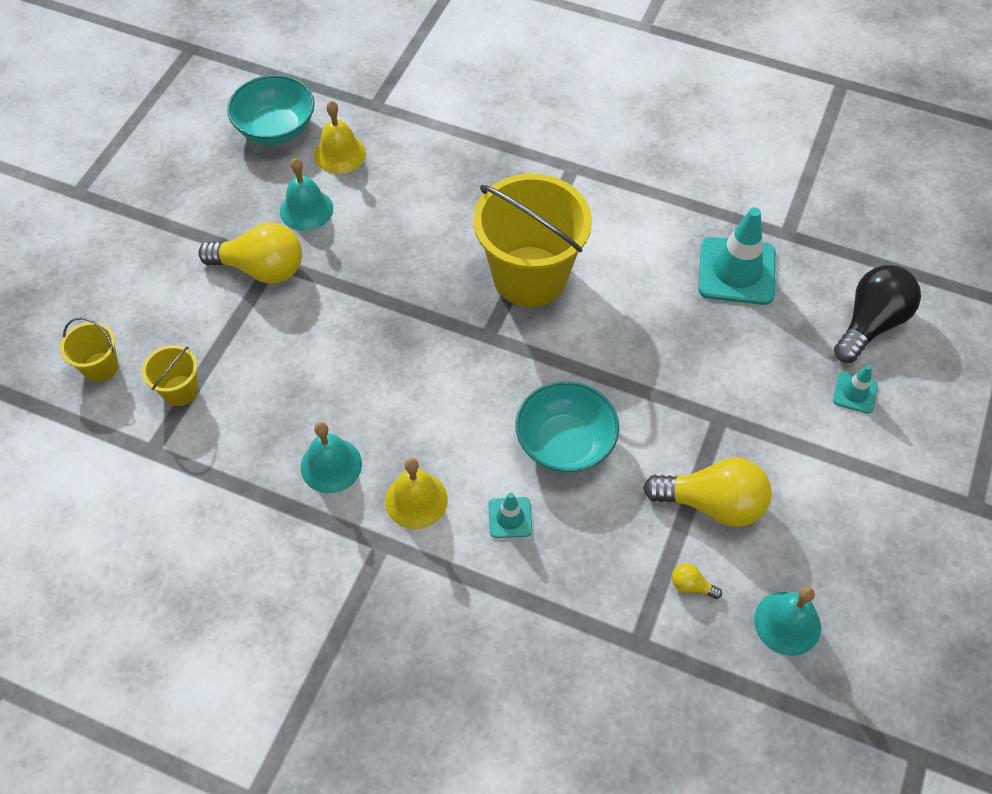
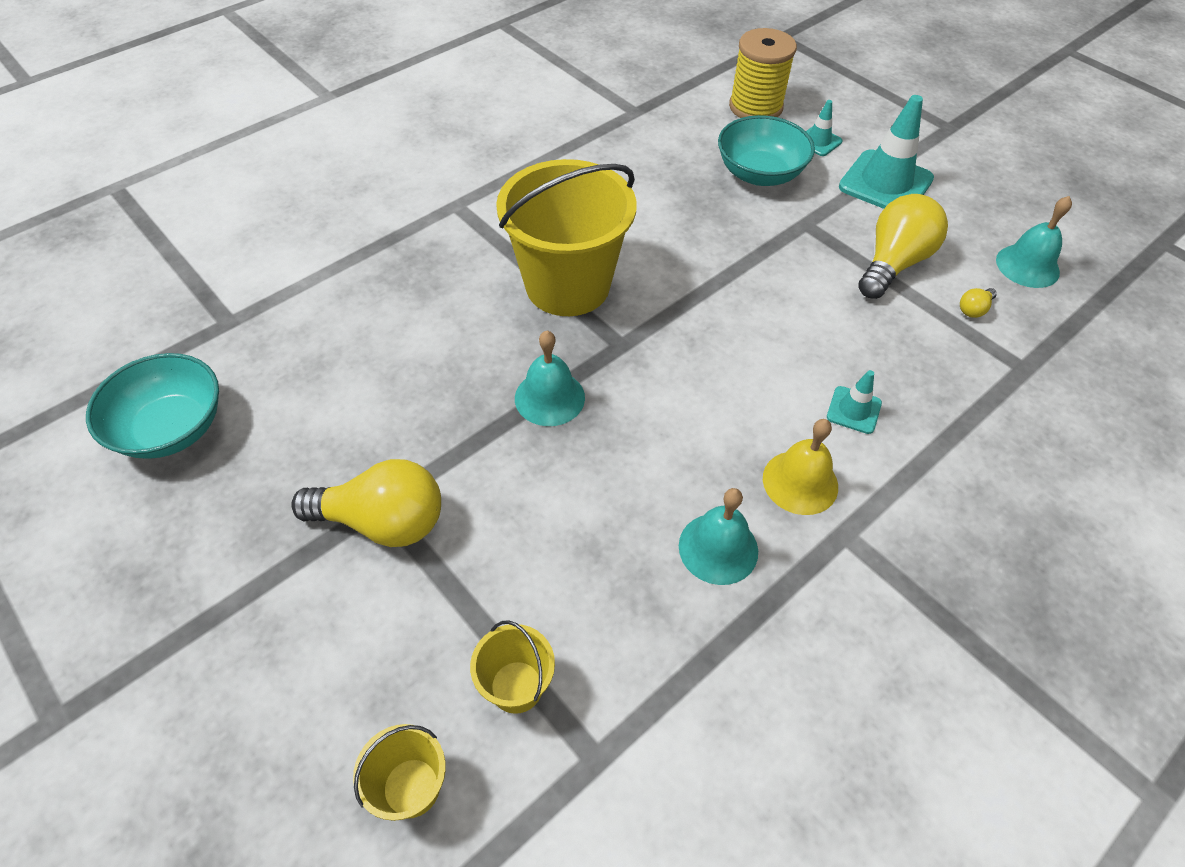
camera: 65 degrees left, 5 degrees down
(261, 269) = (383, 521): yellow light bulb -> yellow light bulb turned 60 degrees clockwise
(306, 209) = (327, 442): turquoise bell -> turquoise bell (549, 397)
(340, 154) = (270, 379): yellow bell -> none
(565, 443) = (784, 335): turquoise bowl -> turquoise bowl (759, 174)
(736, 271) = (655, 153): turquoise traffic cone -> turquoise traffic cone (885, 183)
(870, 324) = (755, 107): black light bulb -> yellow spool

